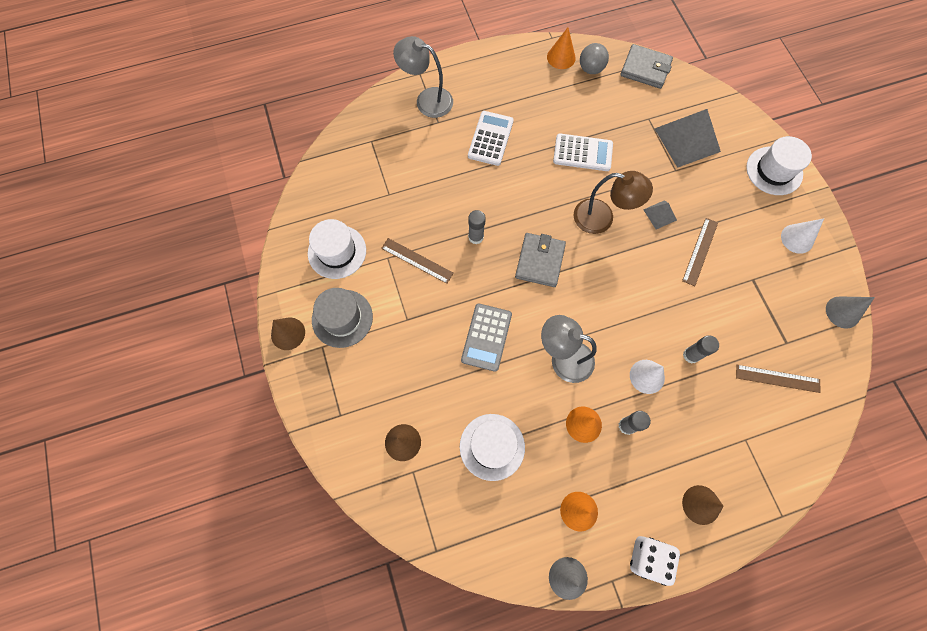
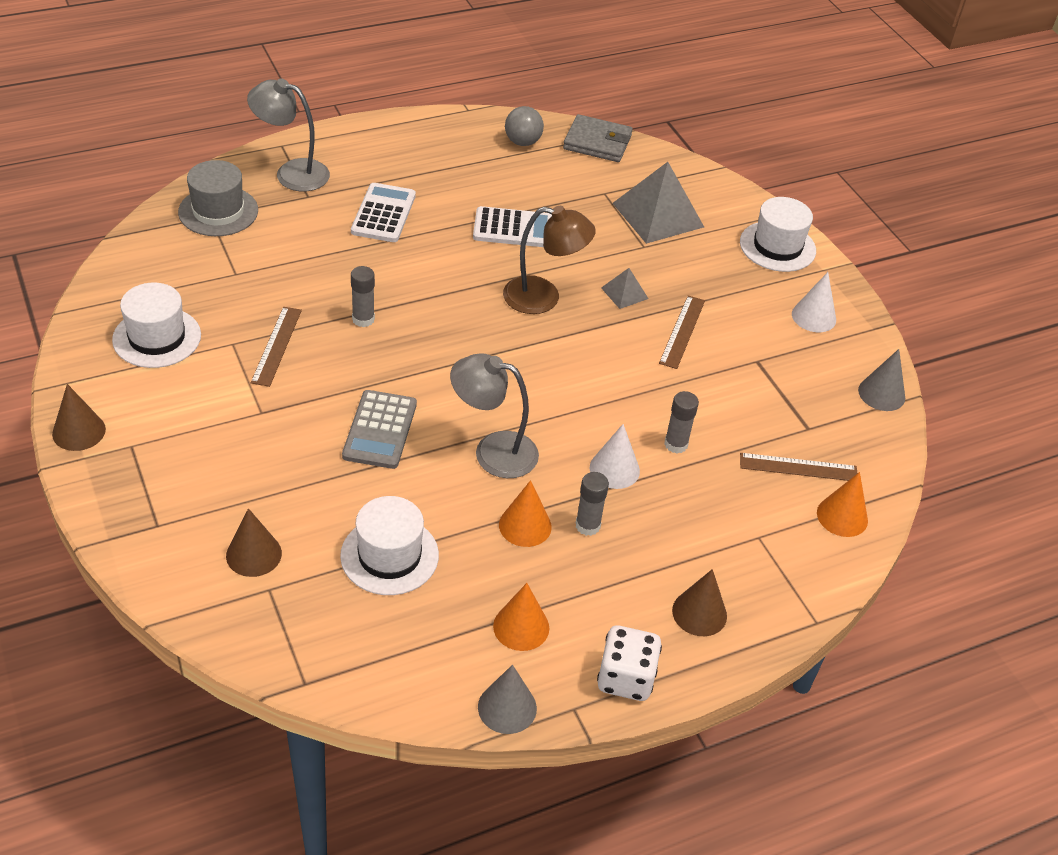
camera: 10 degrees left, 25 degrees down
(342, 318) = (163, 412): grey hat -> grey hat (218, 211)
(417, 260) = (277, 346): brown ruler -> brown ruler turned 75 degrees clockwise
(540, 261) = (456, 344): grey wallet -> none
(561, 57) = (481, 130): orange cone -> orange cone (842, 516)

